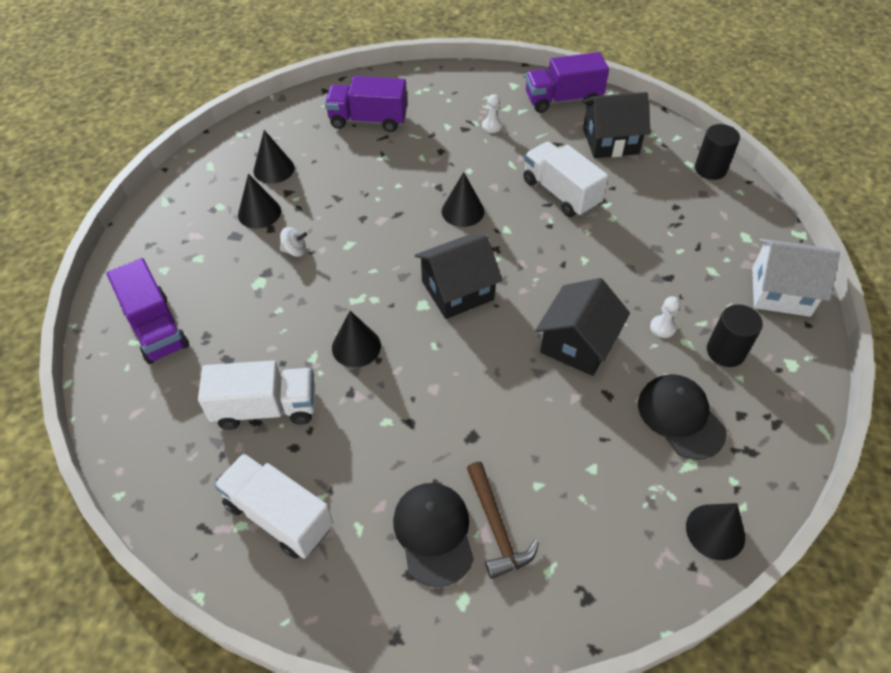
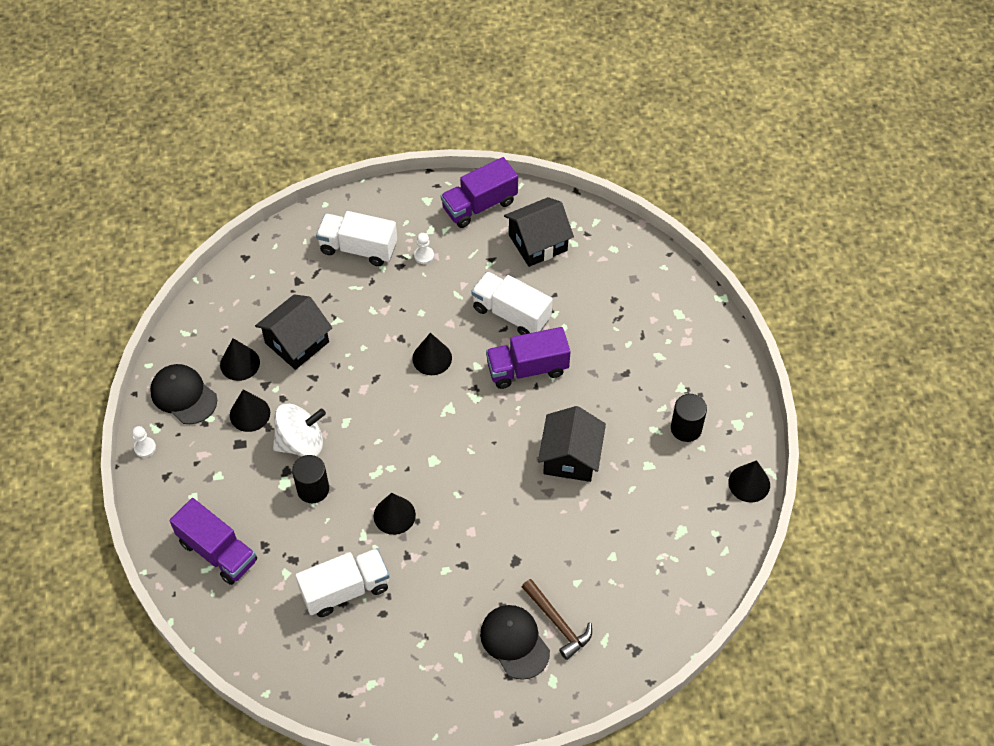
camera: 20 degrees left, 5 degrees up
(279, 516) = (396, 667): white truck -> white truck (358, 248)
(295, 251) = (301, 442): white spinning top -> white spinning top, size x2.10
(368, 120) = (304, 281): purple truck -> purple truck (527, 368)
(457, 290) = (457, 438): black house -> black house (297, 342)
(662, 327) = (633, 421): white pawn -> white pawn (145, 447)
(680, 417) = (665, 495): black cap -> black cap (183, 395)
(710, 169) = (633, 250): black cylinder -> black cylinder (313, 489)
(715, 531) = (710, 575): black cone -> black cone (749, 483)
(780, 291) = (717, 360): white house -> none

